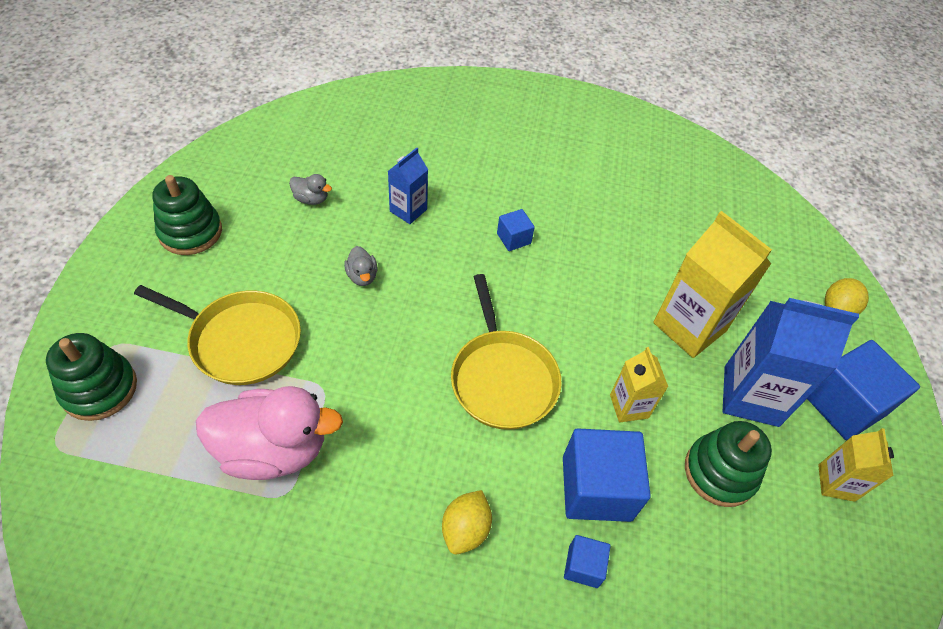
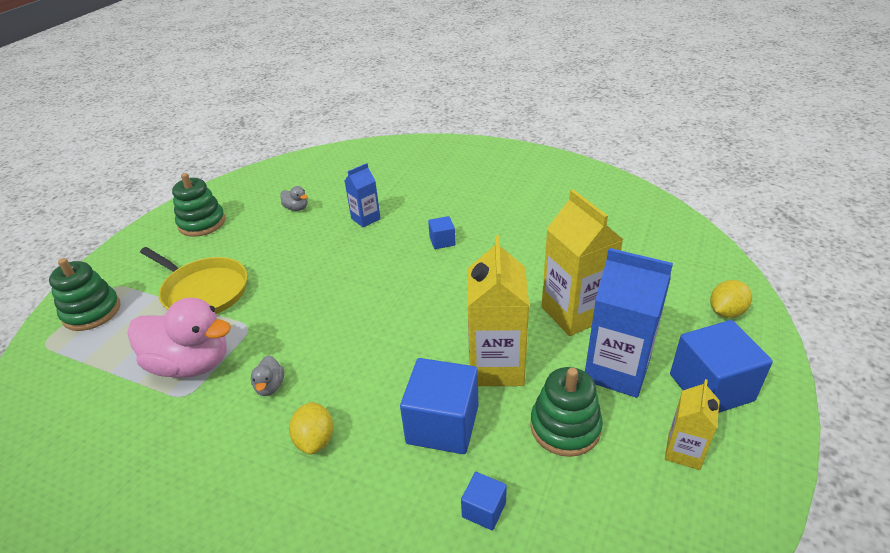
camera: 20 degrees right, 15 degrees down
(362, 276) = (311, 257): grey duck -> grey duck (270, 386)
(465, 529) = (315, 440): yellow lemon -> yellow lemon turned 45 degrees counterclockwise
(502, 378) = (393, 334): yellow pan -> none
(583, 566) = (406, 484): blue cube -> blue cube (484, 509)
(629, 406) = (496, 366): yellow carton -> yellow carton, size x1.81

